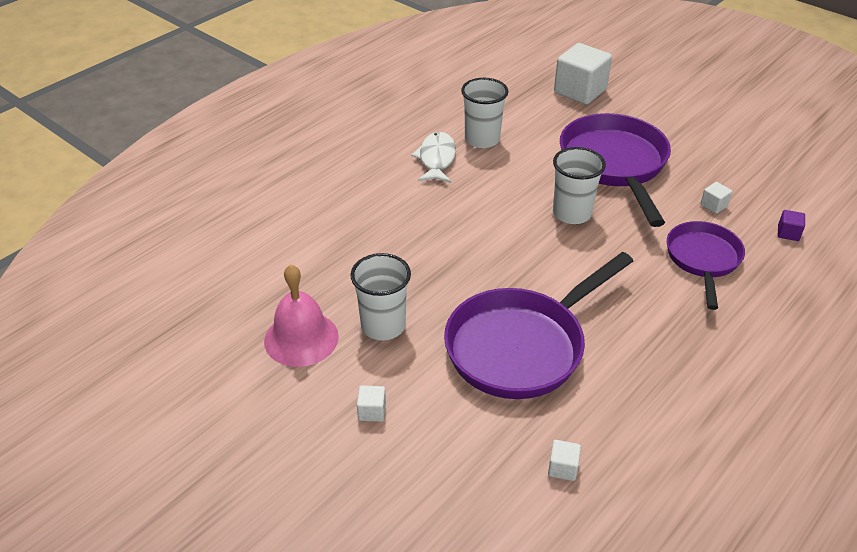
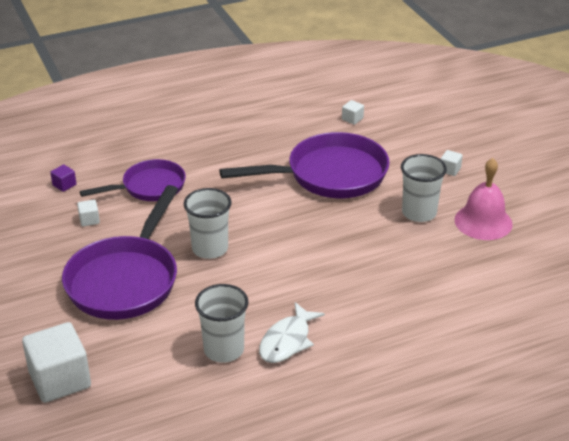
camera: 155 degrees left, 5 degrees down
(703, 260) = (149, 187): purple pan -> purple pan turned 150 degrees counterclockwise

